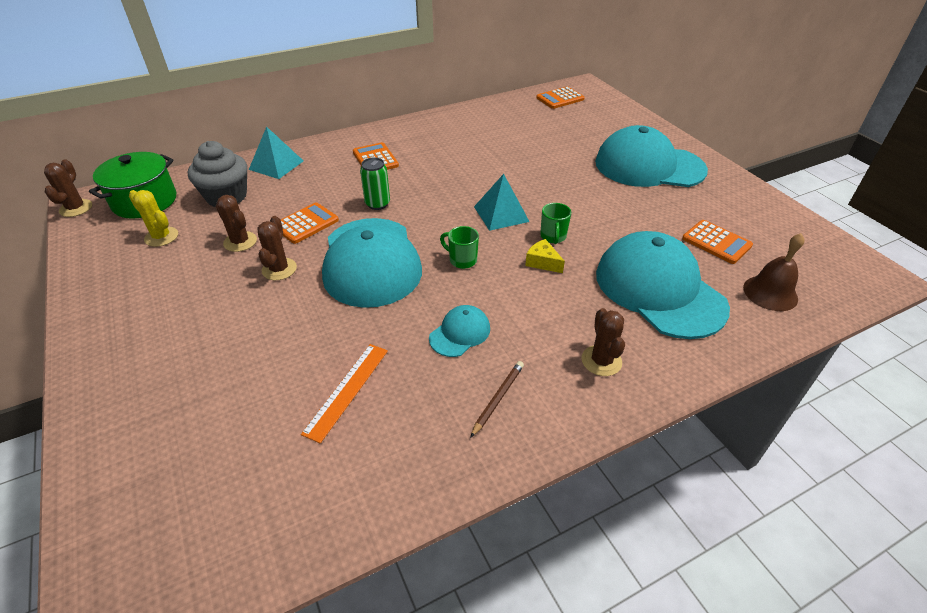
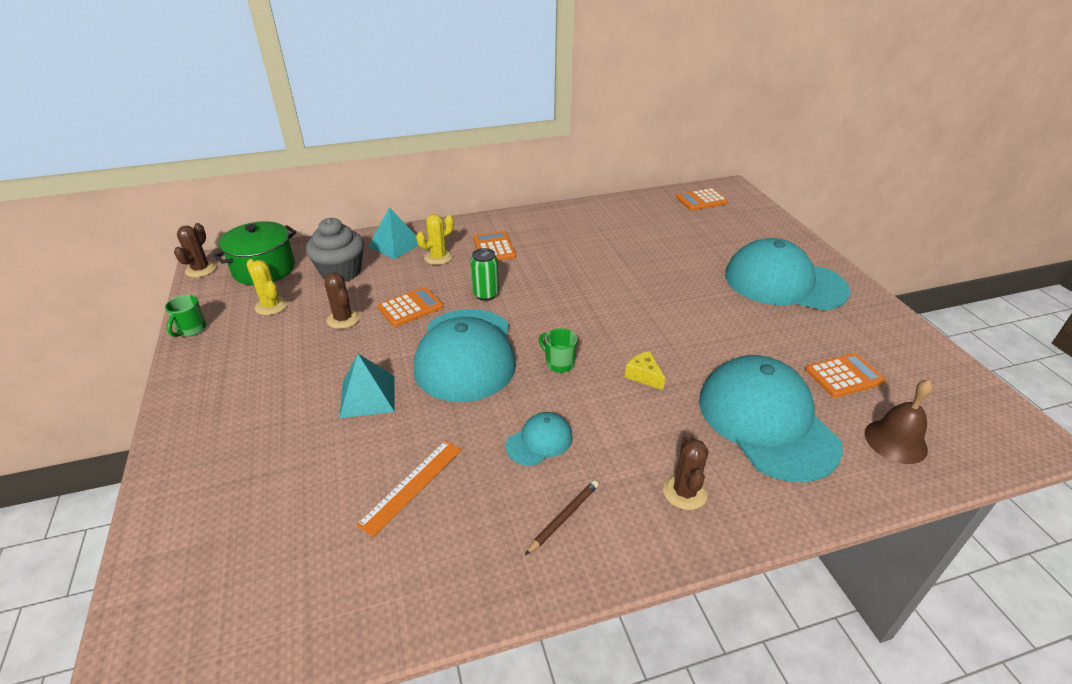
camera: 10 degrees right, 5 degrees down
(279, 269) = (374, 351): brown cactus -> none
(322, 173) = (438, 257): none -> yellow cactus
(501, 214) = (611, 318): turquoise pyramid -> turquoise pyramid (368, 396)
(553, 237) = (661, 349): green mug -> green mug (191, 329)
(716, 242) = (844, 376): orange calculator -> orange calculator turned 75 degrees counterclockwise

